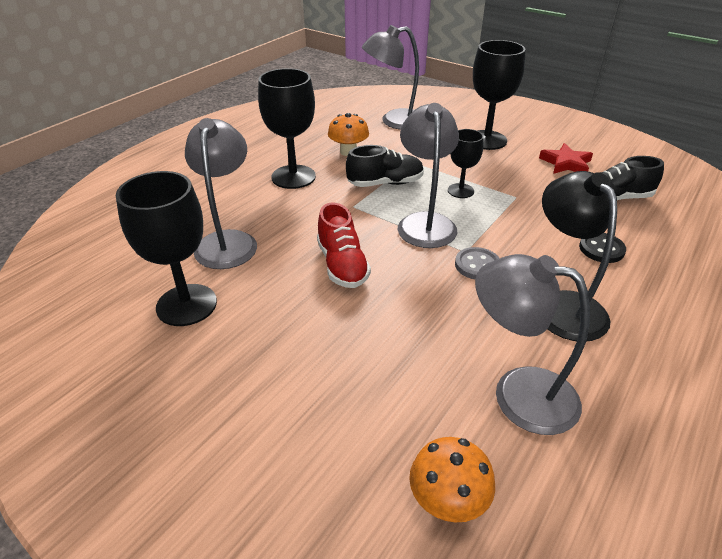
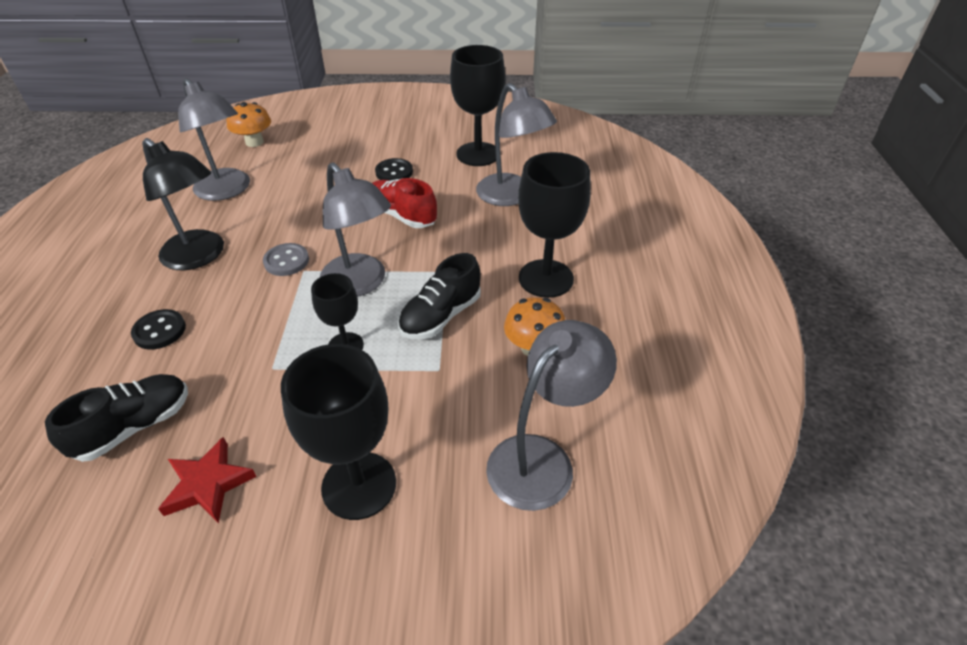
camera: 145 degrees right, 5 degrees up
(299, 323) = (394, 172): none -> black button
(518, 393) = (227, 191): grey lamp -> grey lamp turned 60 degrees clockwise

